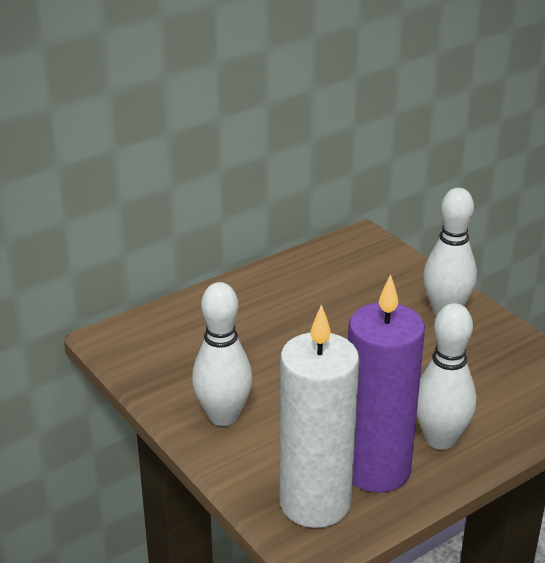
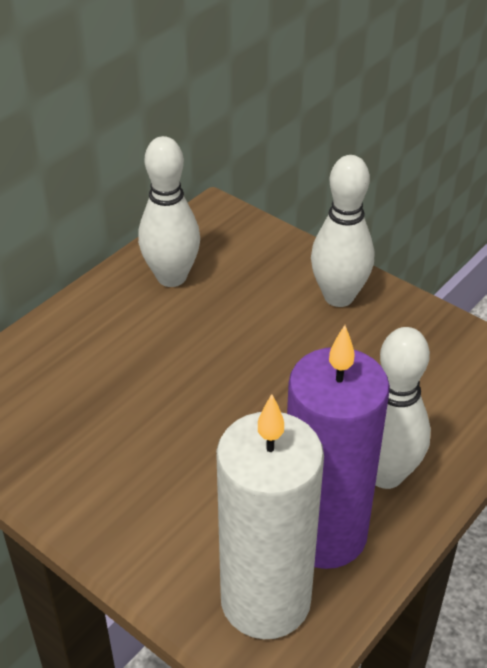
camera: 15 degrees left, 10 degrees up
(223, 416) = (117, 497): white bowling pin -> white bowling pin (171, 277)

